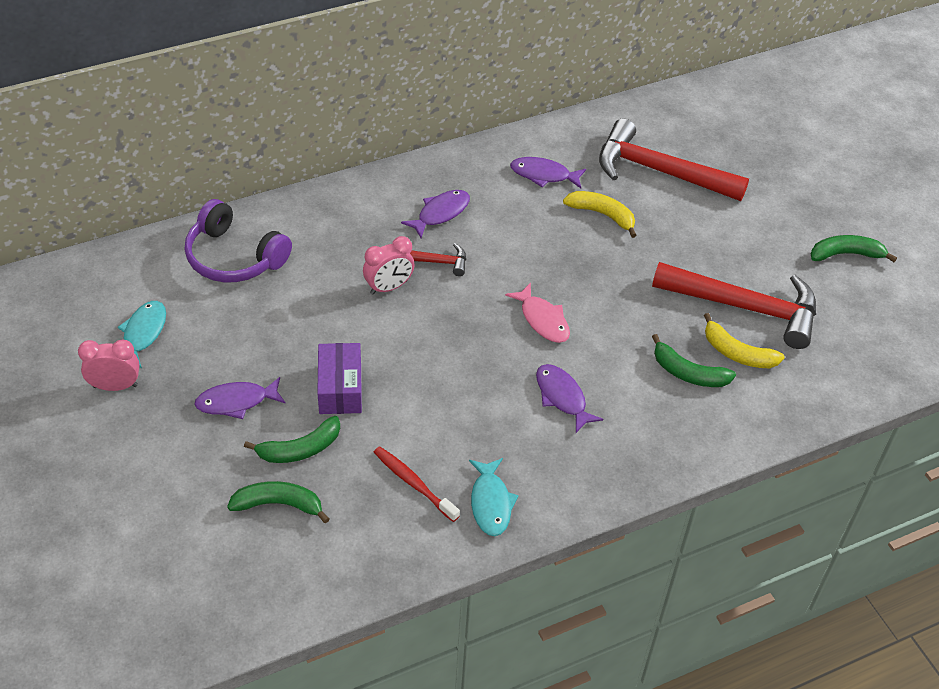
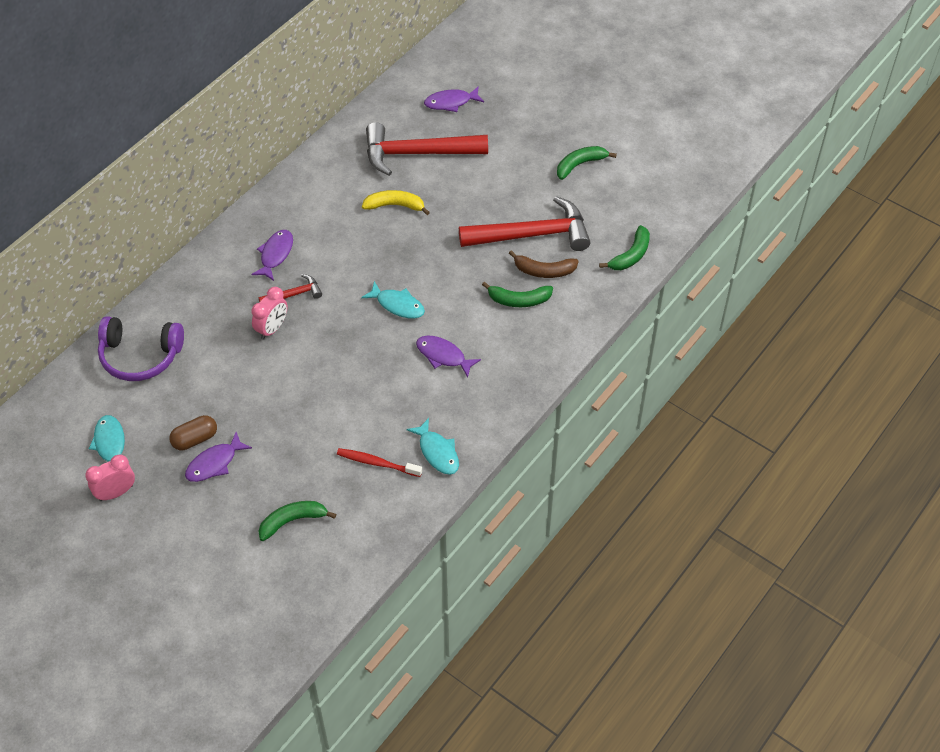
camera: 25 degrees left, 5 degrees up
(233, 367) = (195, 439): none -> brown capsule
(300, 449) = (283, 476): green banana -> green banana (631, 255)
(340, 388) = (284, 419): purple box -> none
(543, 175) = (334, 191): purple fish -> purple fish (450, 102)
(543, 320) = (398, 305): pink fish -> turquoise fish
(737, 353) = (544, 271): yellow banana -> brown banana

